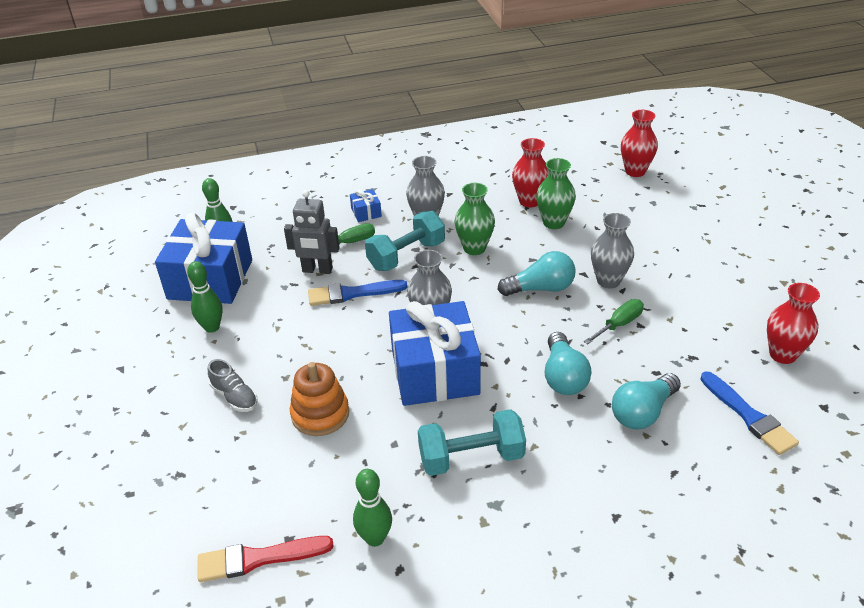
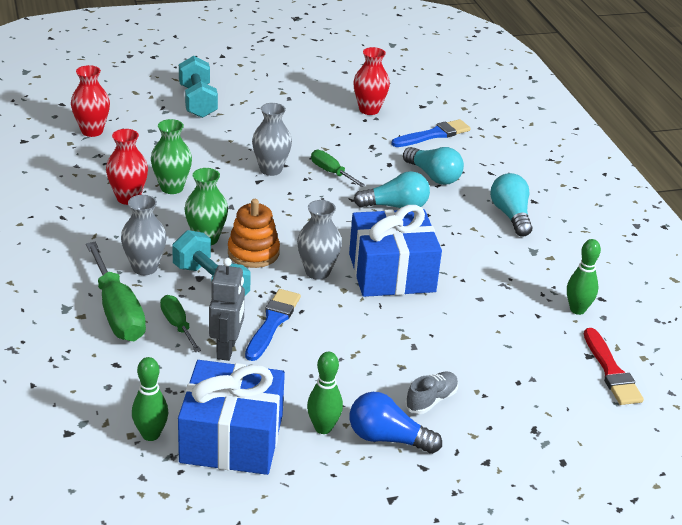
camera: 95 degrees left, 5 degrees down
(191, 366) = (387, 438): none -> blue light bulb
(320, 414) = (450, 341): orange stacking toy -> orange stacking toy (253, 253)
(352, 293) = (272, 322): blue brush -> blue brush turned 150 degrees counterclockwise
(366, 212) = (117, 312): blue gift -> green screwdriver
(471, 457) = (490, 259): turquoise dumbbell -> turquoise dumbbell (197, 102)
(541, 288) = (278, 206): turquoise light bulb -> turquoise light bulb (511, 215)

